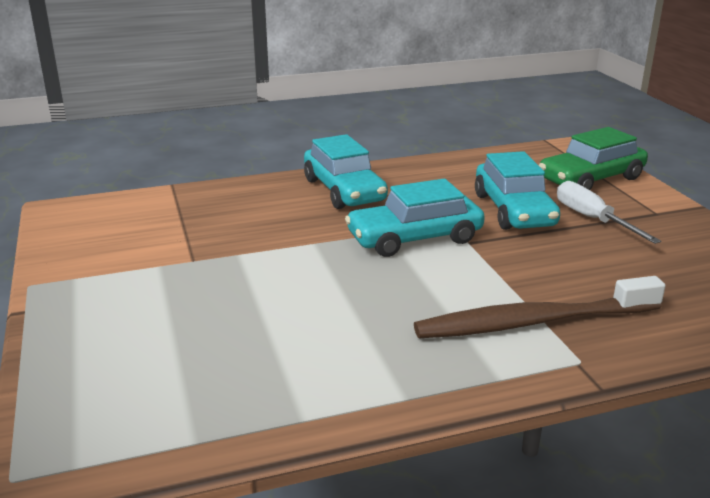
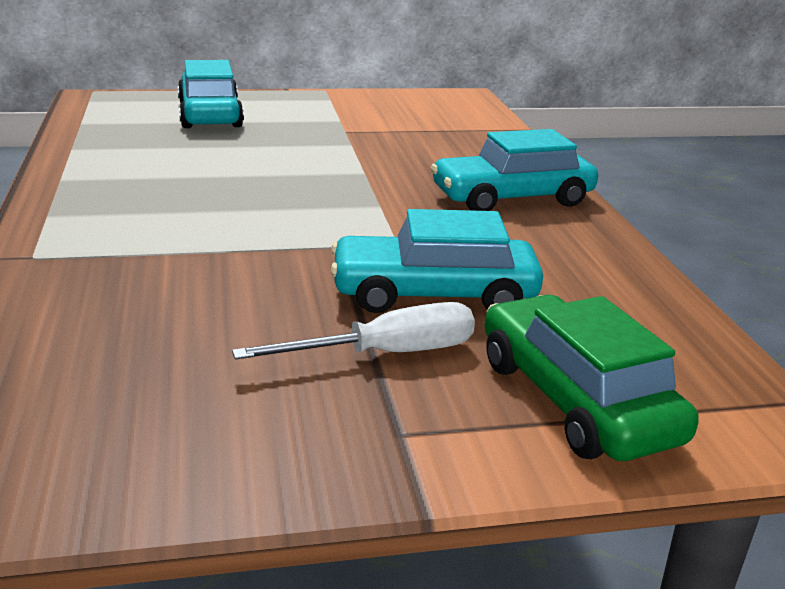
camera: 95 degrees right, 0 degrees up
(414, 238) = (360, 219): turquoise car -> turquoise car (210, 115)
(533, 322) = (126, 249): brown toothbrush -> none

